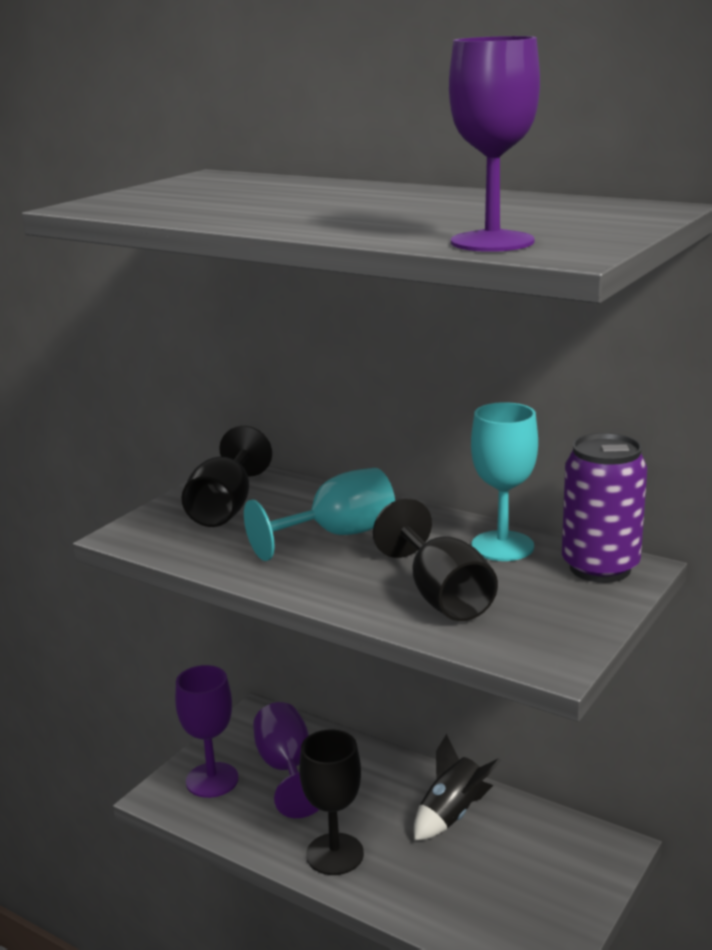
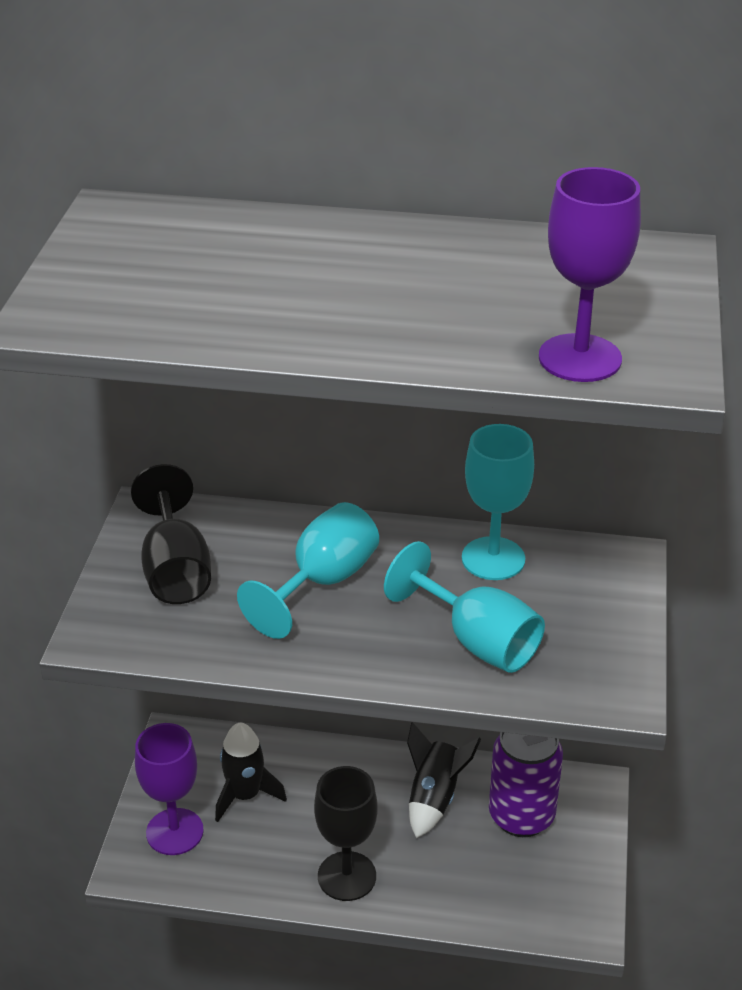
camera: 25 degrees left, 15 degrees up
(287, 769) = (245, 795): purple goblet -> black rocket
(442, 596) = (477, 641): black goblet -> turquoise goblet
(600, 568) = (597, 566): purple can -> purple can (521, 816)

